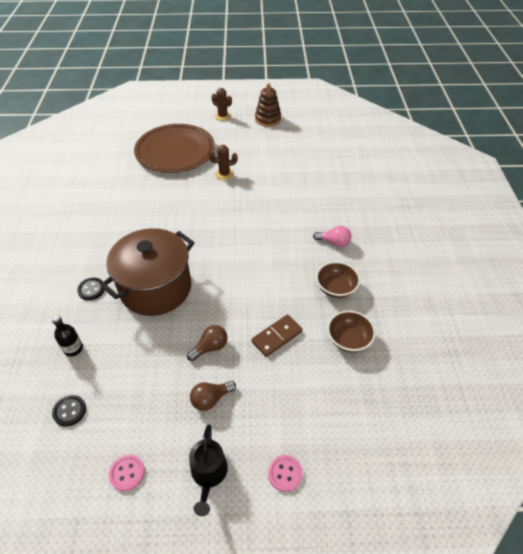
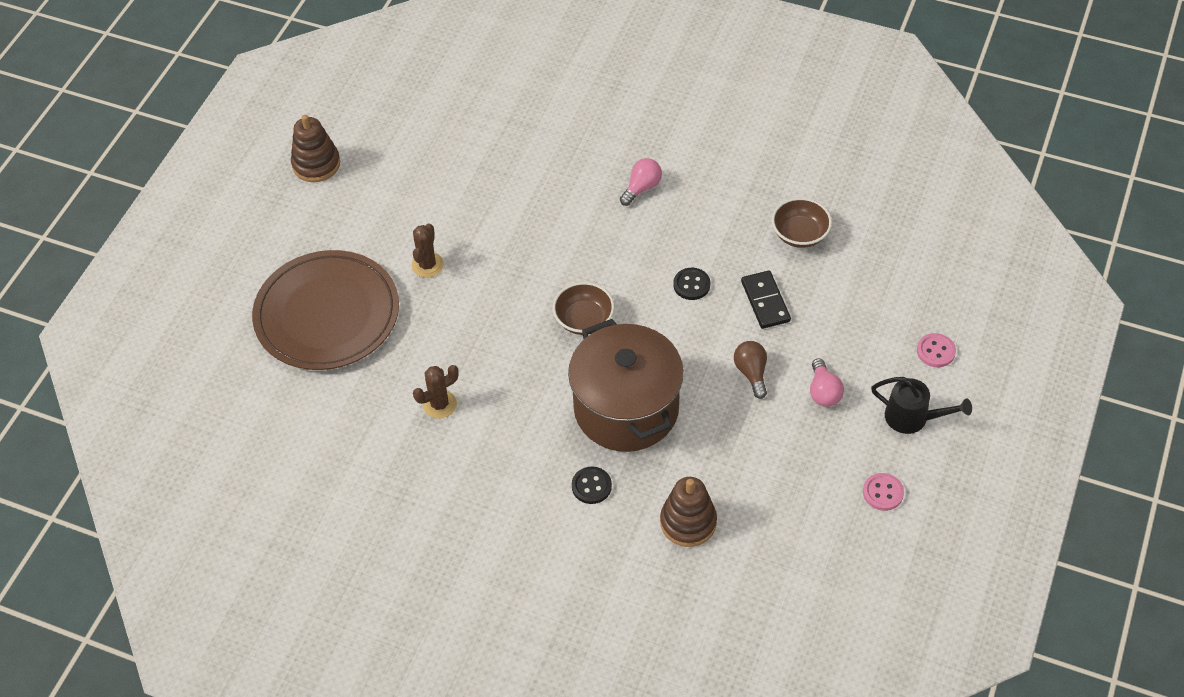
camera: 65 degrees left, 5 degrees up
(69, 411) = (781, 538): black button -> black button (691, 285)
(73, 349) = (688, 522): black bottle -> brown stacking toy
(211, 399) = (823, 392): brown light bulb -> pink light bulb
(222, 116) = (266, 222): brown cactus -> brown cactus (439, 404)
(277, 337) = (765, 301): brown domino -> black domino
(336, 288) = (719, 216): brown bowl -> brown bowl (584, 320)

